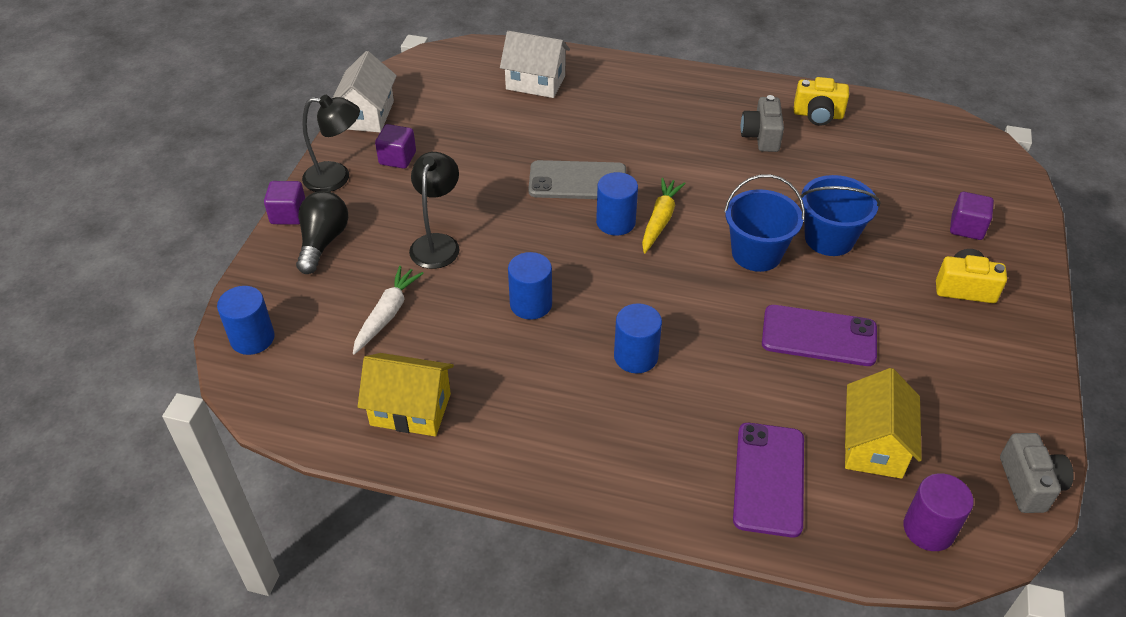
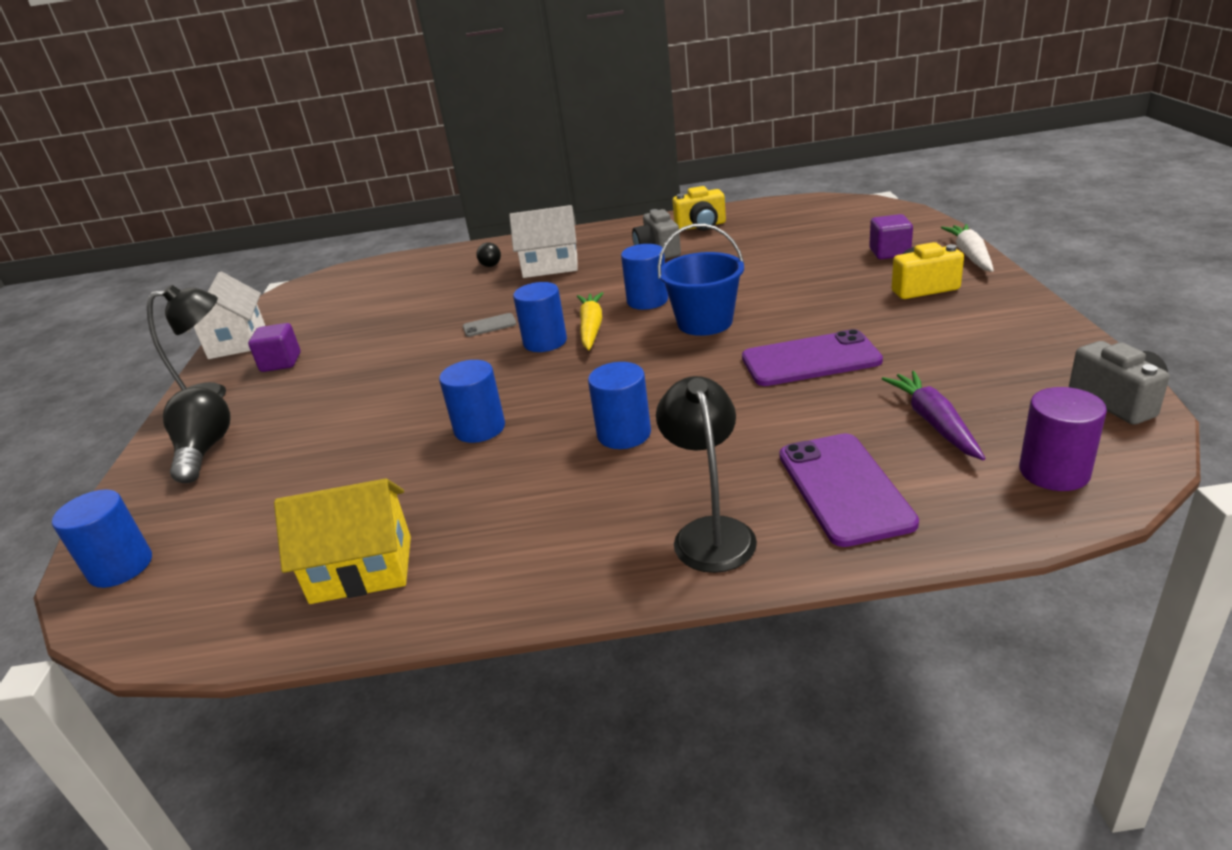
camera: 15 degrees left, 15 degrees down
(288, 214) = (155, 441): purple cube -> none
(387, 314) = (303, 489): white carrot -> white carrot (970, 255)
(437, 243) = (349, 412): black lamp -> black lamp (710, 532)
(535, 82) = (415, 276): white house -> white house (550, 266)
(577, 181) = (489, 325): grey phone -> grey phone, size x0.48
(605, 91) = (489, 263): none -> black light bulb
(721, 204) = (647, 301): none -> blue cylinder
(829, 238) = (769, 293): blue bucket -> none
(873, 445) = (934, 422): yellow house -> purple carrot

